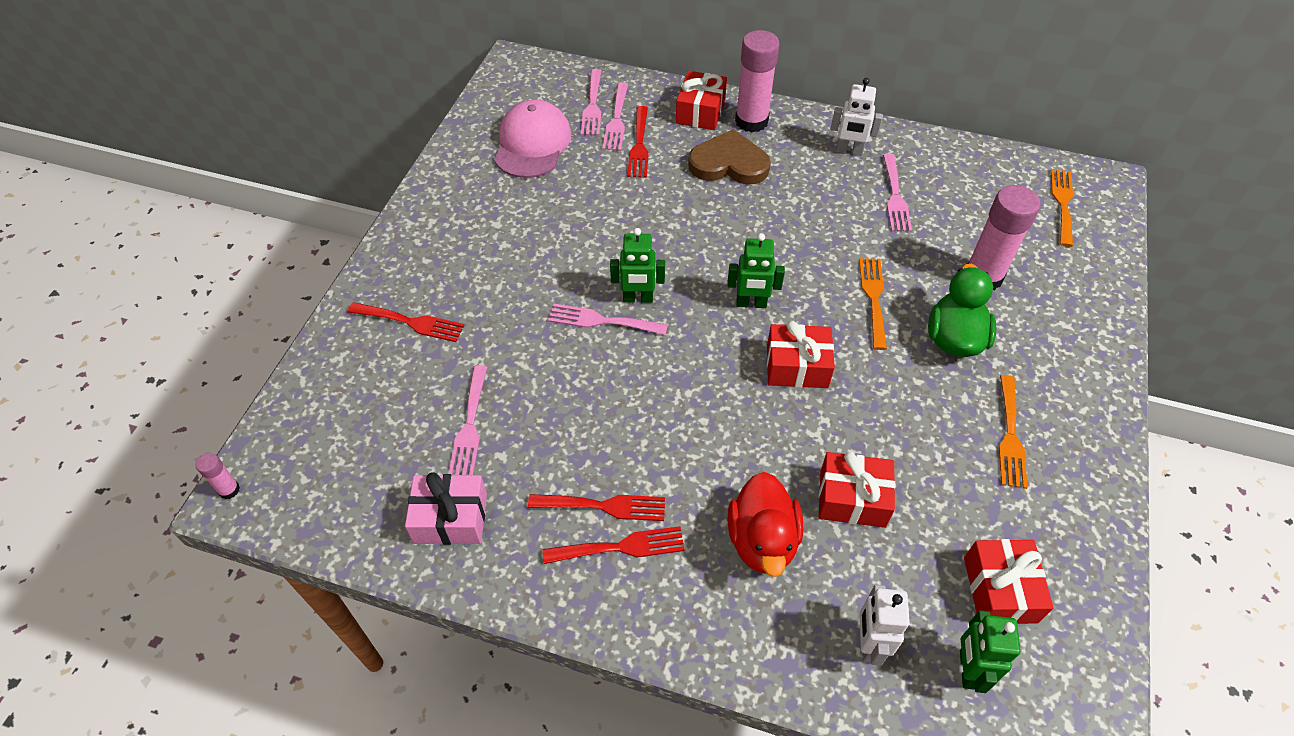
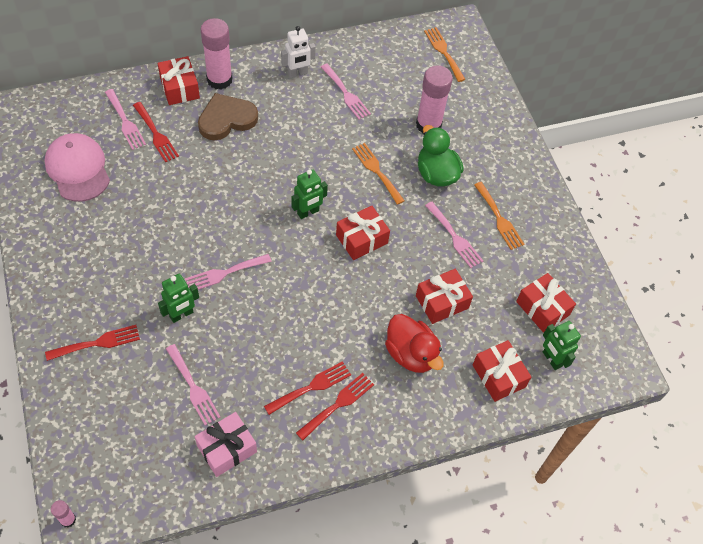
camera: 40 degrees left, 5 degrees up
(592, 106) = (99, 118): pink fork -> pink fork (455, 237)
(638, 298) = (236, 246): green robot -> green robot (181, 314)
(869, 644) = (498, 376): white robot -> red gift

